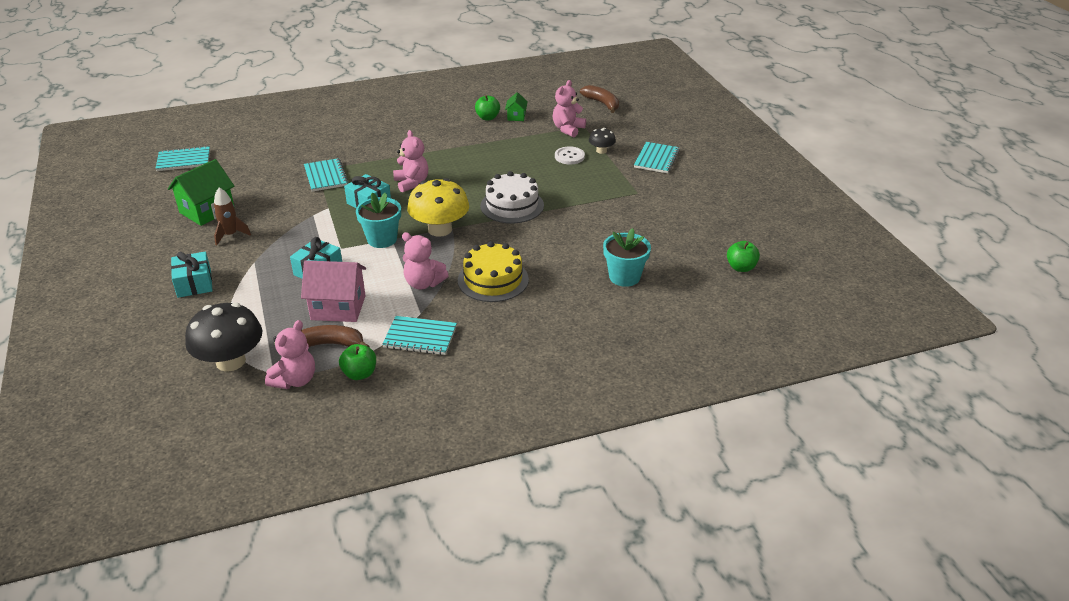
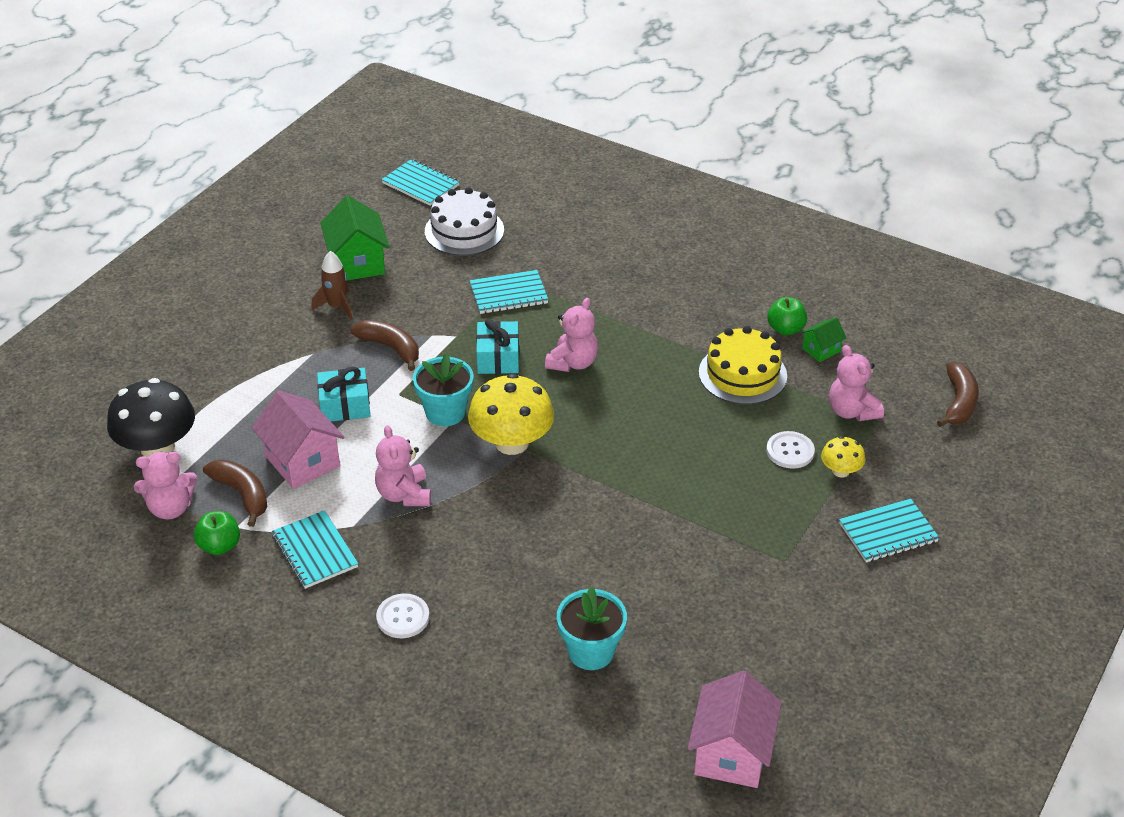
camera: 50 degrees right, 5 degrees up
(194, 283) = (241, 341): turquoise gift -> none
(207, 211) = (357, 262): green house -> green house turned 75 degrees clockwise
(299, 233) = (390, 348): none -> brown banana
(326, 176) = (509, 294): turquoise notebook -> turquoise notebook turned 45 degrees clockwise
(493, 280) = (467, 544): yellow cake -> yellow cake (742, 374)
(512, 205) = (624, 469): white cake -> white cake (464, 231)
(517, 328) = (403, 617): none -> white button
(568, 129) = (851, 411): pink teddy bear -> pink teddy bear turned 105 degrees counterclockwise
(601, 151) = (840, 471): black mushroom -> yellow mushroom
(741, 267) = (731, 753): green apple -> pink house

